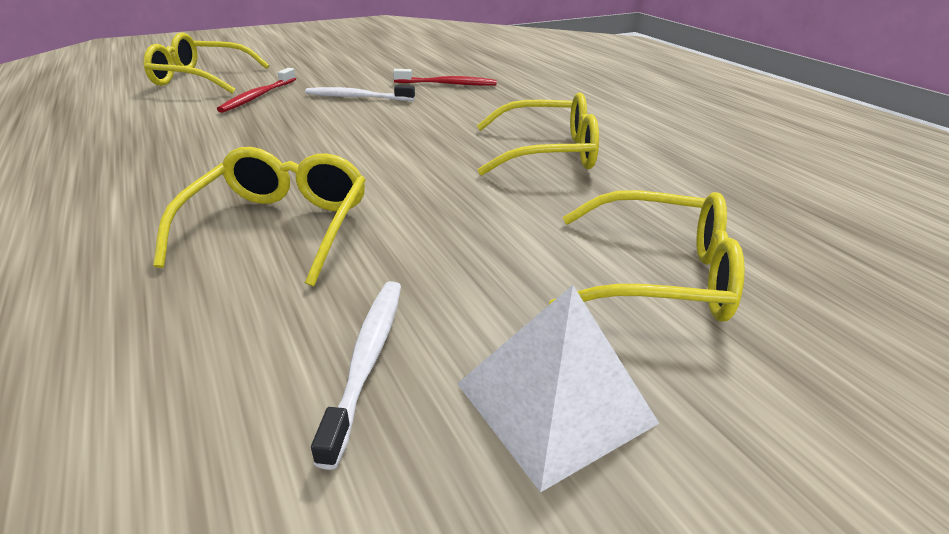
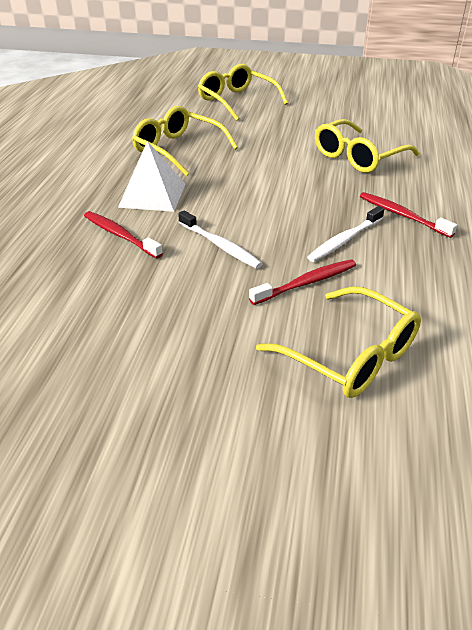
camera: 140 degrees left, 5 degrees up
(175, 164) = (402, 215): none -> red toothbrush
(367, 360) = (355, 113): white toothbrush -> white toothbrush (344, 240)
(554, 403) = (314, 94): white pyramid -> white pyramid (152, 195)

